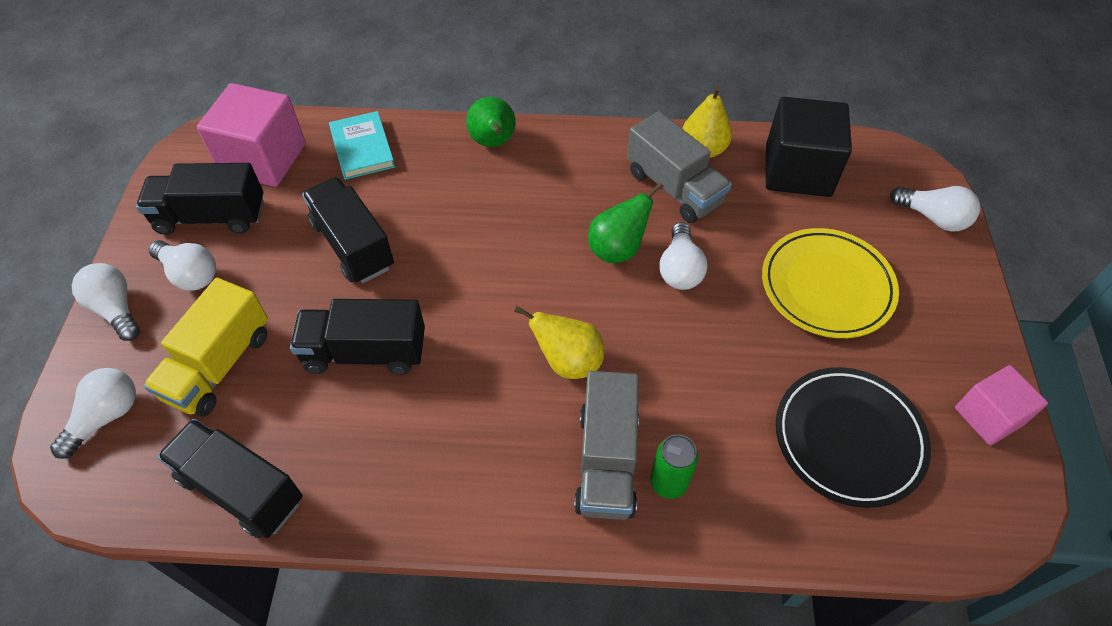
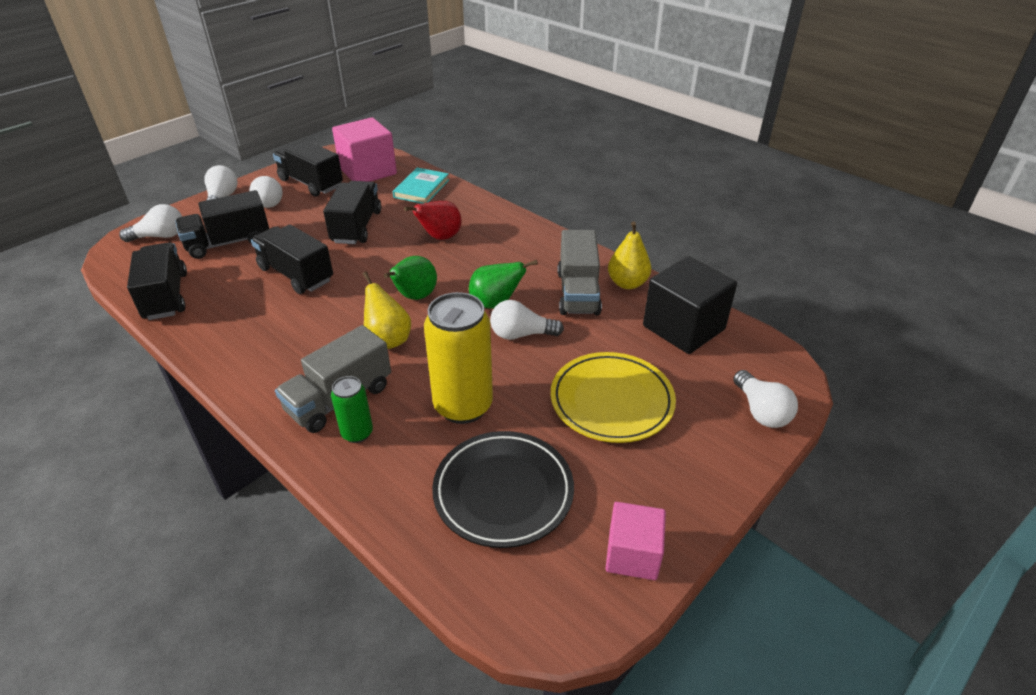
camera: 40 degrees right, 15 degrees down
(219, 365) = (229, 243): yellow truck -> black truck
(465, 203) = (440, 237): none -> red pear
(493, 143) = (495, 218): green pear -> green pear (414, 297)
(680, 269) = (521, 334): white light bulb -> white light bulb turned 45 degrees clockwise
(722, 382) = (463, 406): none -> yellow can

